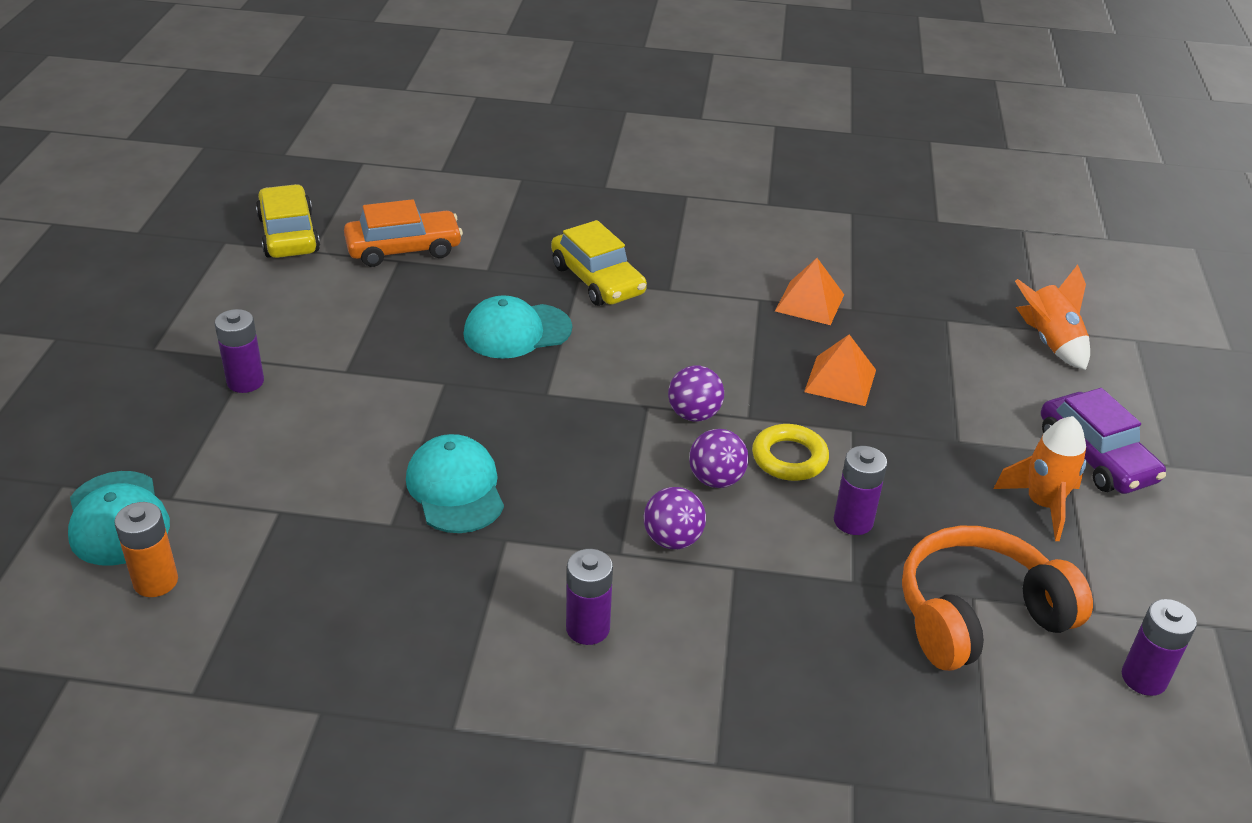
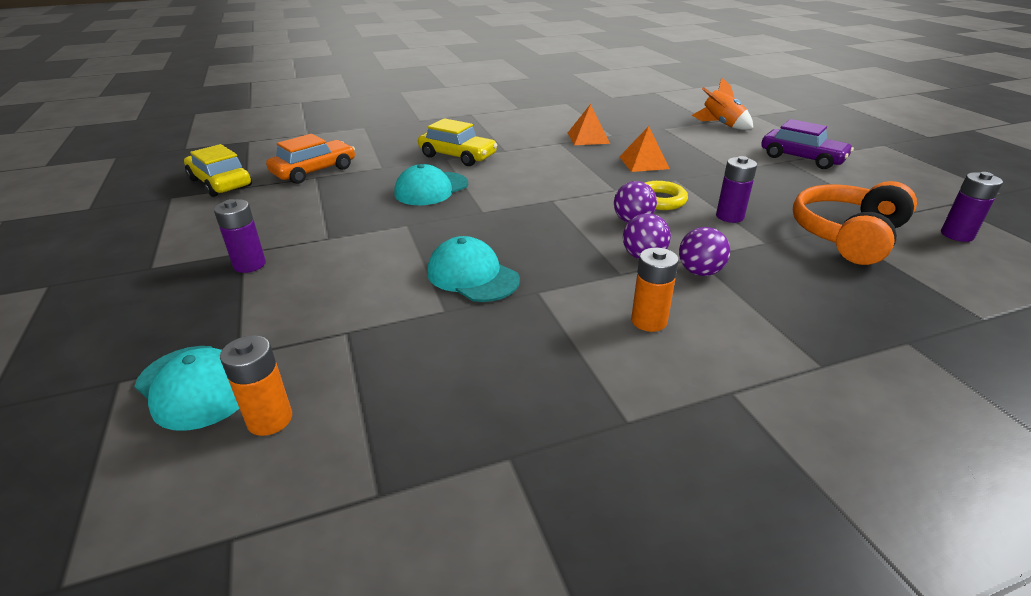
camera: 25 degrees left, 5 degrees down
(588, 628) = (649, 321): purple battery -> orange battery
(694, 414) = (583, 197): purple ball -> purple ball (700, 272)
(1042, 505) = (807, 182): orange rocket -> none

